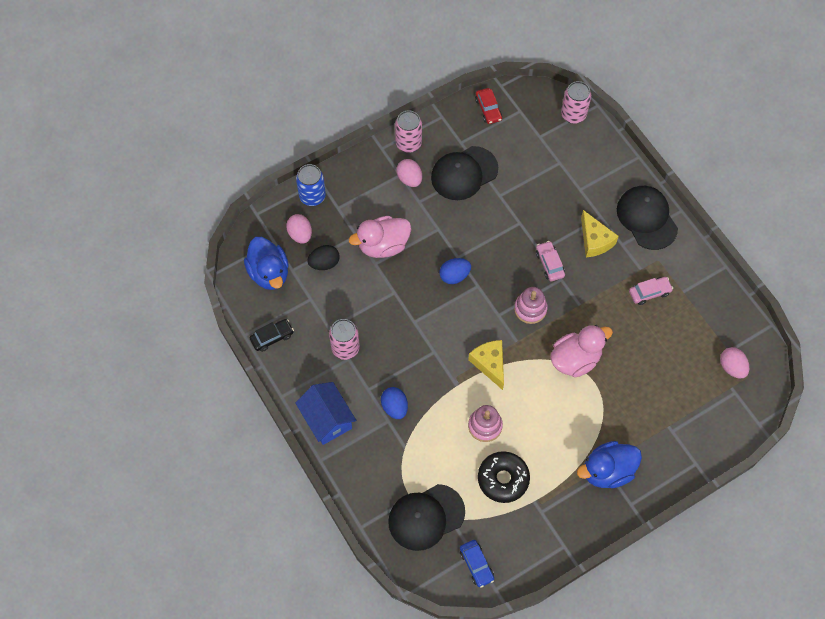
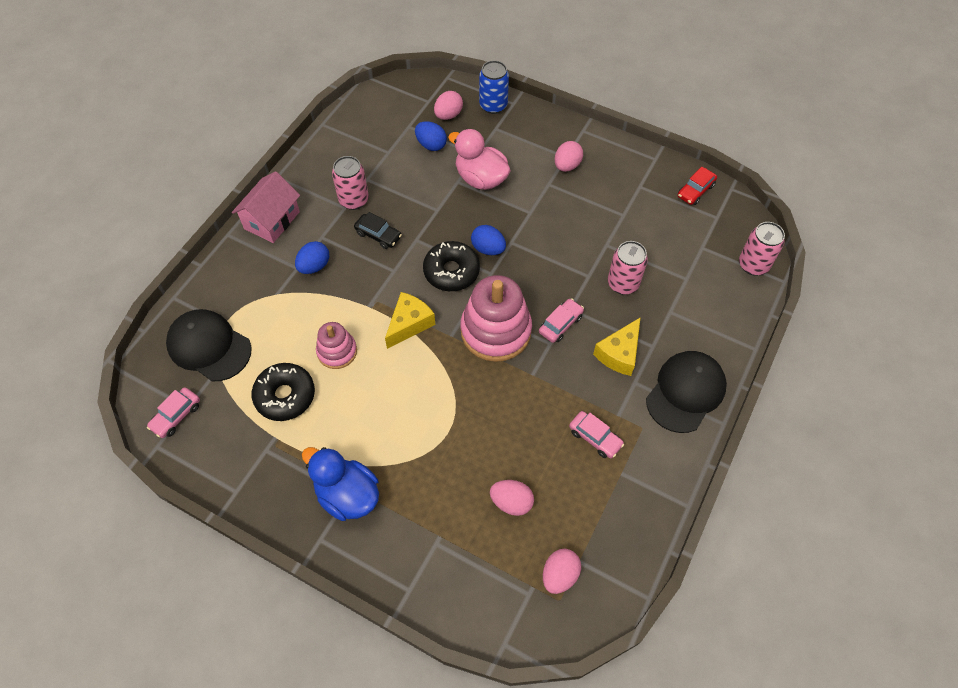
camera: 60 degrees right, 5 degrees down
(269, 273) = (394, 112): blue duck -> none
(272, 337) = (331, 143): black car -> black car (378, 235)
(324, 263) = (431, 145): black egg -> blue egg
(327, 419) = (272, 220): blue house -> pink house
(408, 143) = (604, 147): pink can -> pink can (623, 283)
(460, 312) = (451, 271): none -> black donut
(464, 173) = (607, 204): black cap -> none
(476, 565) = (176, 416): blue car -> pink car
(530, 309) = (496, 331): pink stacking toy -> pink stacking toy, size x1.80
(575, 359) = (464, 400): pink duck -> none
(668, 369) = (511, 502): none -> pink egg

